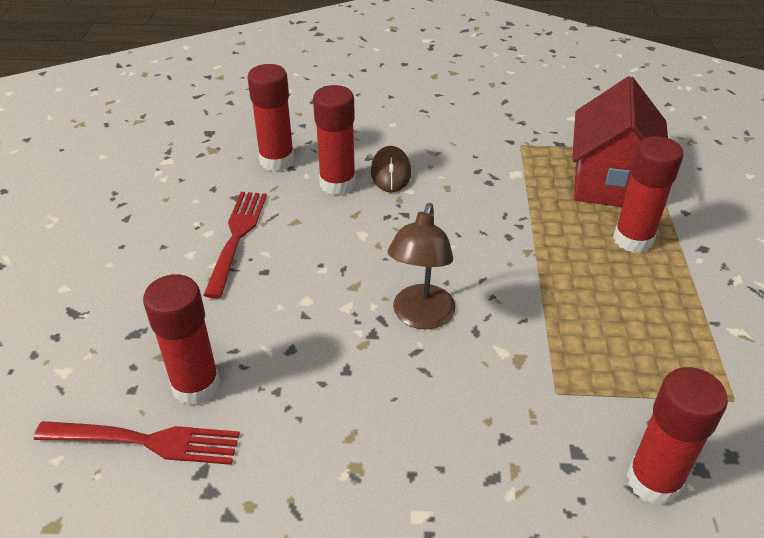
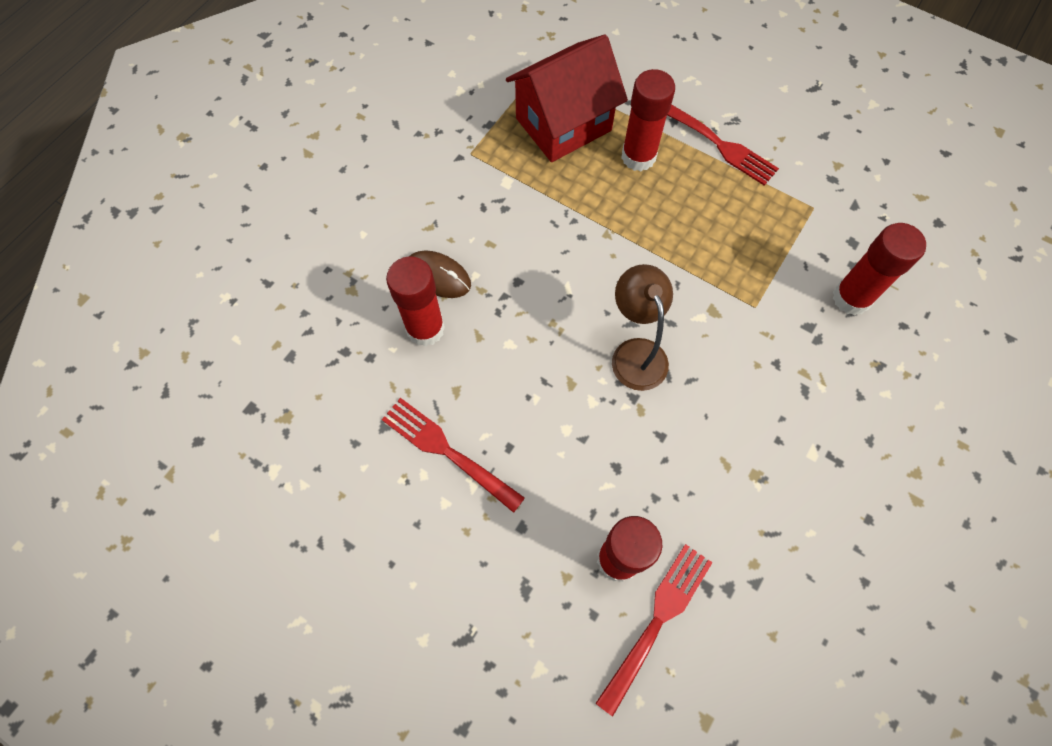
camera: 60 degrees left, 25 degrees up
(277, 161) = (350, 364): red glue stick -> none
(421, 317) = (635, 352): brown lamp -> brown lamp turned 150 degrees counterclockwise
(610, 182) = (563, 124): red house -> red house turned 75 degrees counterclockwise
(717, 290) = (718, 144): none -> red fork

